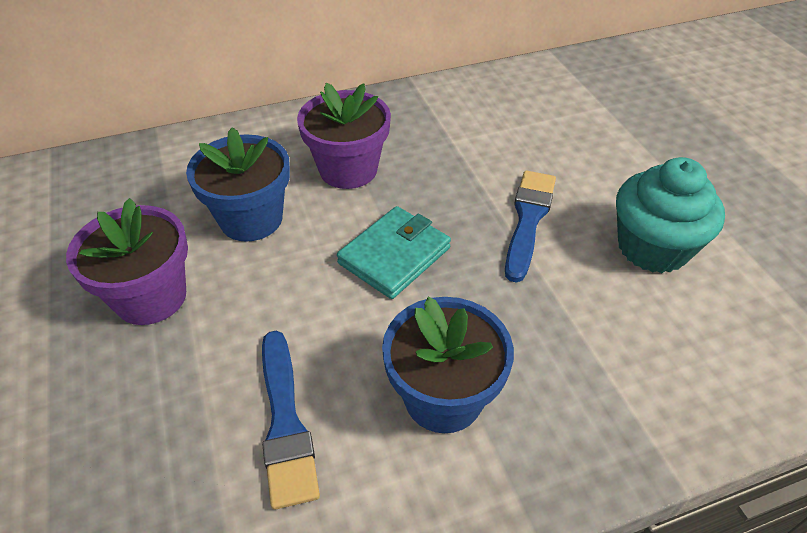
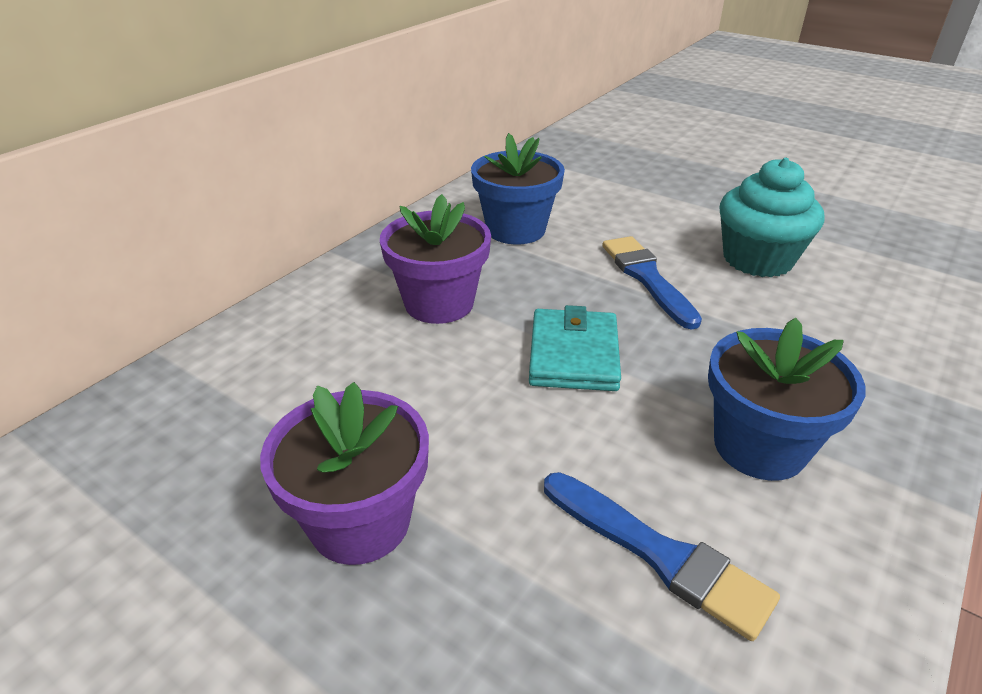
camera: 35 degrees left, 10 degrees down
(251, 219) = (388, 389): blue flower pot -> blue flower pot (516, 230)

